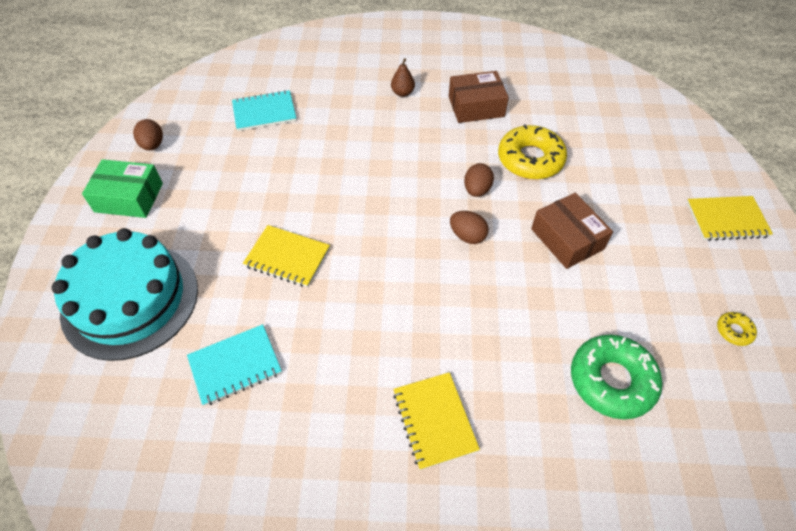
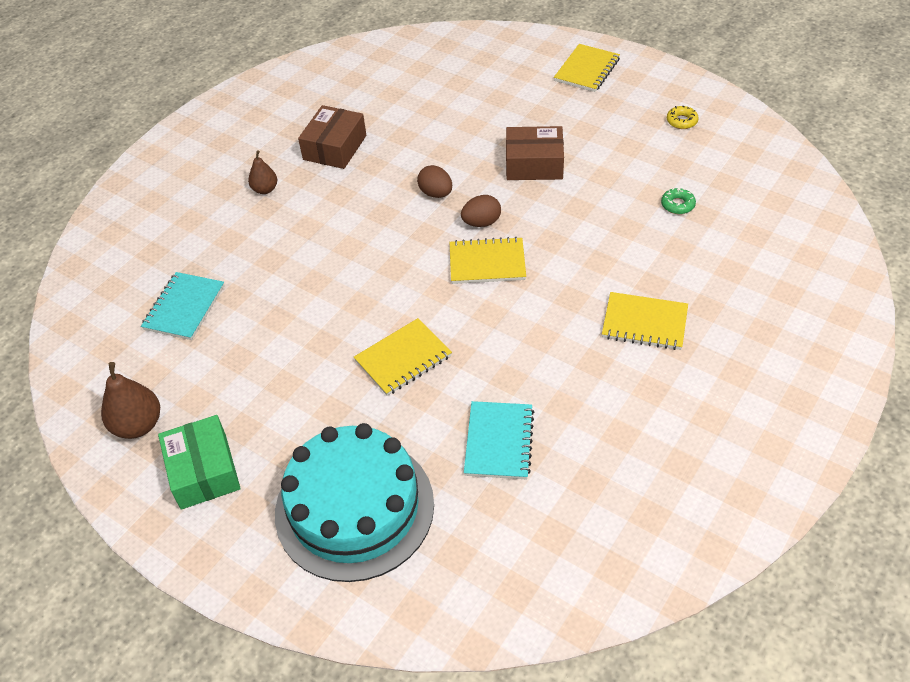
camera: 55 degrees left, 5 degrees down
(129, 197) = (203, 471): green box -> green box turned 60 degrees counterclockwise
(153, 145) = (138, 425): brown egg -> brown pear
(424, 262) = (487, 263): none -> yellow notebook
(530, 159) = (431, 144): yellow donut -> none
(612, 380) = (677, 205): green donut -> green donut, size x0.44

